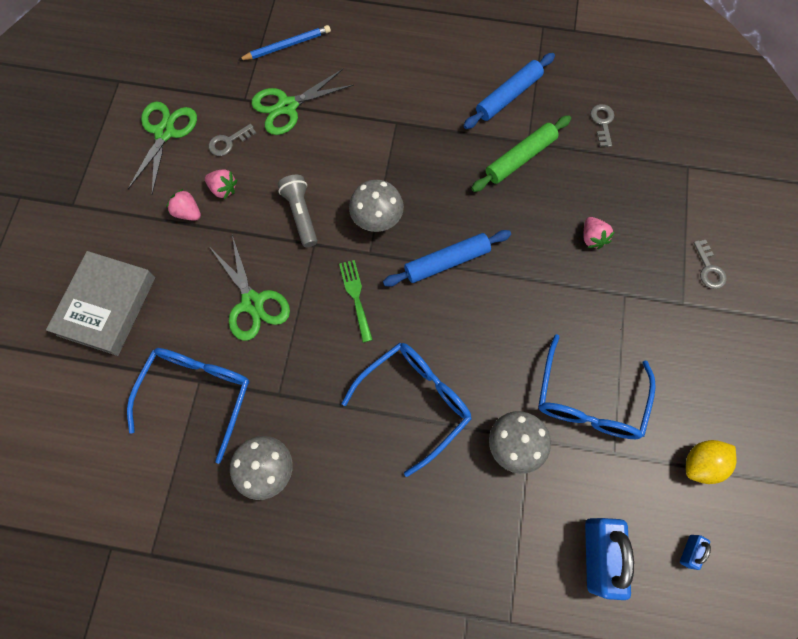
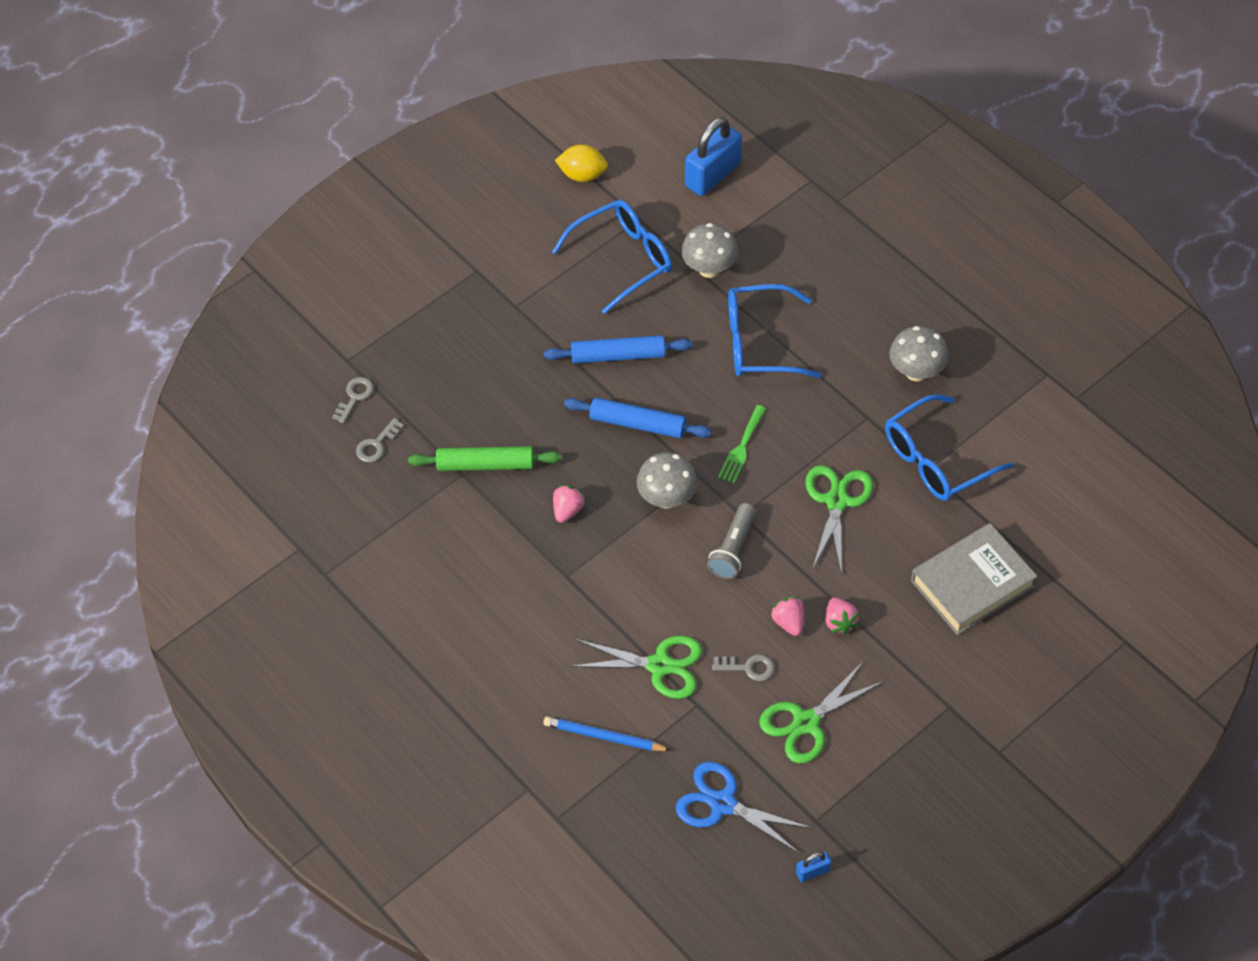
camera: 140 degrees left, 15 degrees down
(184, 54) = (723, 804): none -> blue scissors
(508, 96) = (435, 528): blue rolling pin -> blue rolling pin (618, 356)
(592, 238) = (494, 361): pink strawberry -> pink strawberry (567, 510)
(689, 551) = (647, 139): blue padlock -> blue padlock (813, 872)
(708, 269) = (427, 279): grey key -> grey key (355, 397)

